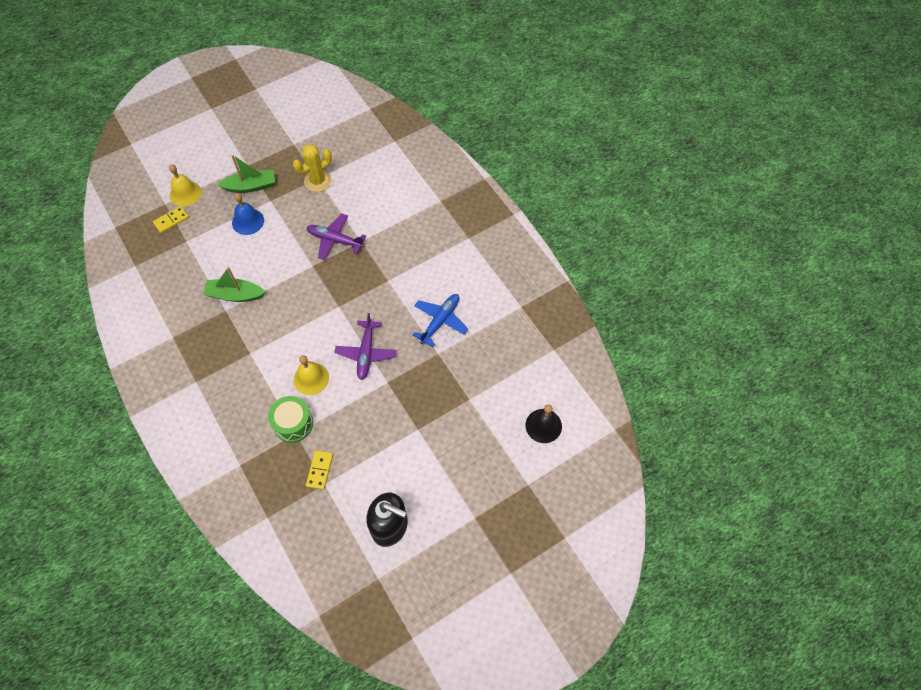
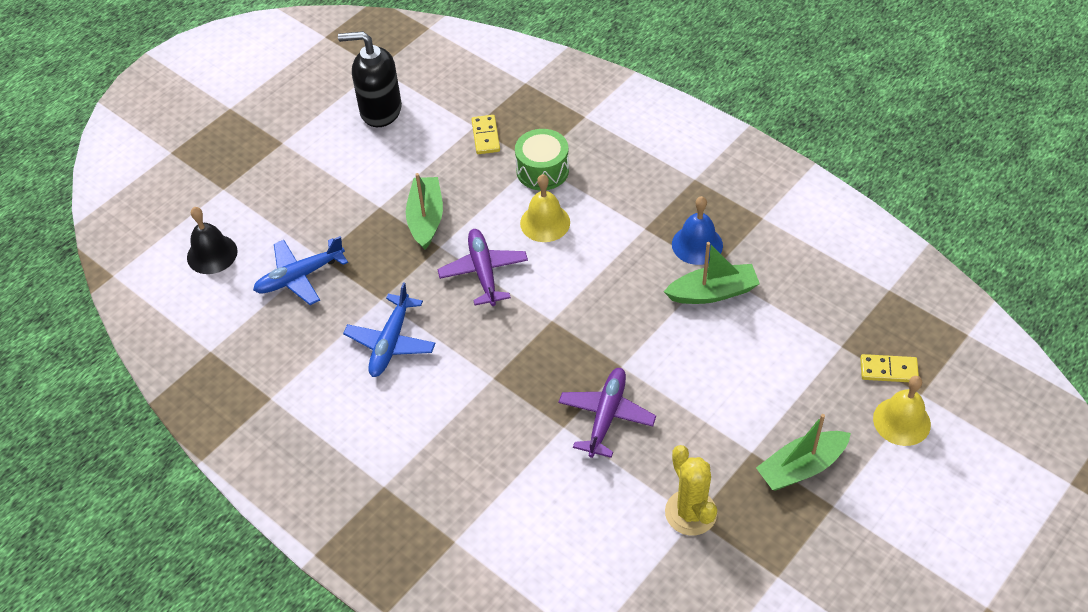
camera: 165 degrees right, 10 degrees down
(171, 220) = (888, 370): yellow domino -> yellow domino turned 60 degrees clockwise
(248, 221) = (766, 405): blue bell -> blue bell (697, 244)
(317, 181) = (690, 512): yellow cactus -> yellow cactus turned 60 degrees counterclockwise
(335, 240) = (606, 416): purple plane -> purple plane turned 75 degrees counterclockwise
(389, 408) = (426, 219): none -> green boat
(486, 387) = (300, 276): none -> blue plane

